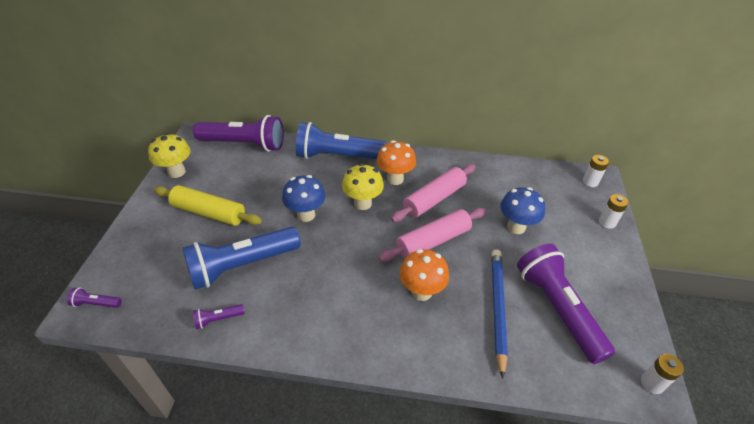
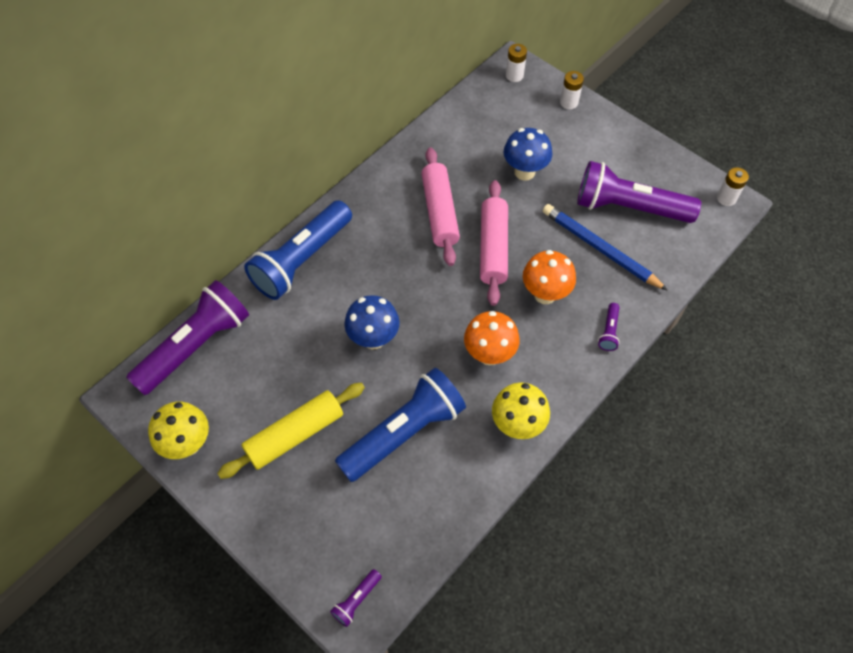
camera: 55 degrees left, 15 degrees up
(218, 319) = (460, 483): purple flashlight -> purple flashlight (609, 331)
(242, 265) = (403, 433): blue flashlight -> blue flashlight turned 135 degrees counterclockwise
(362, 203) = (397, 277): yellow mushroom -> yellow mushroom (517, 425)
(395, 179) = (384, 228): orange mushroom -> orange mushroom (489, 354)

